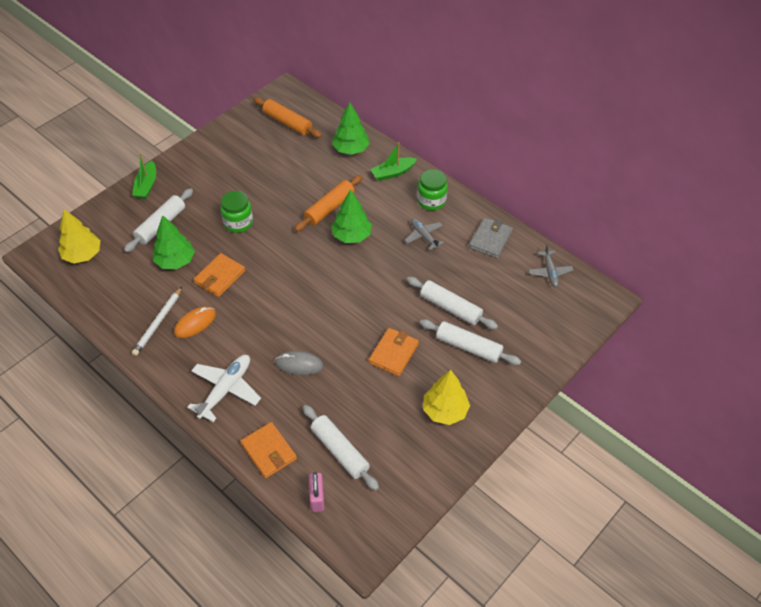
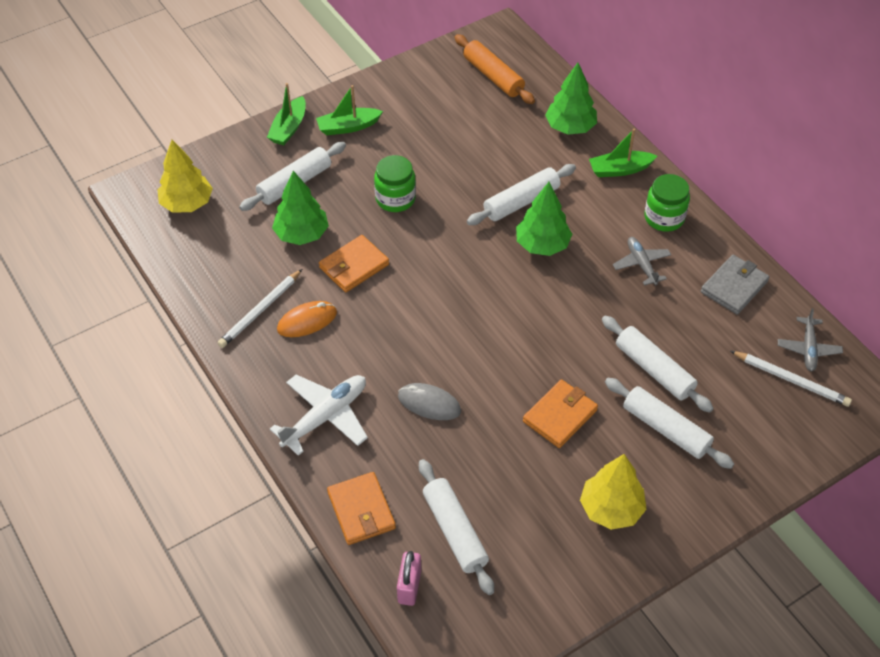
camera: 15 degrees right, 0 degrees up
(190, 177) = (348, 127): none -> green boat
(329, 208) = (521, 202): orange rolling pin -> white rolling pin
(544, 296) = (791, 380): none -> white pencil

